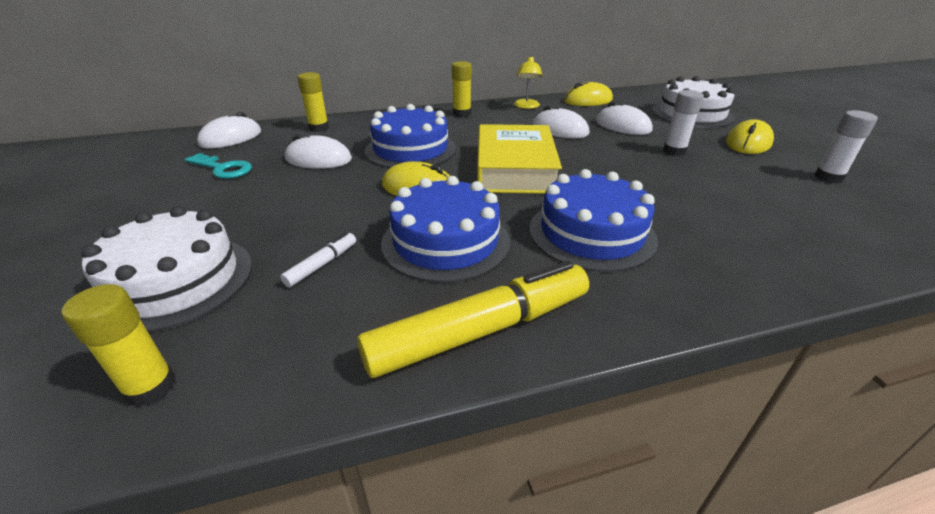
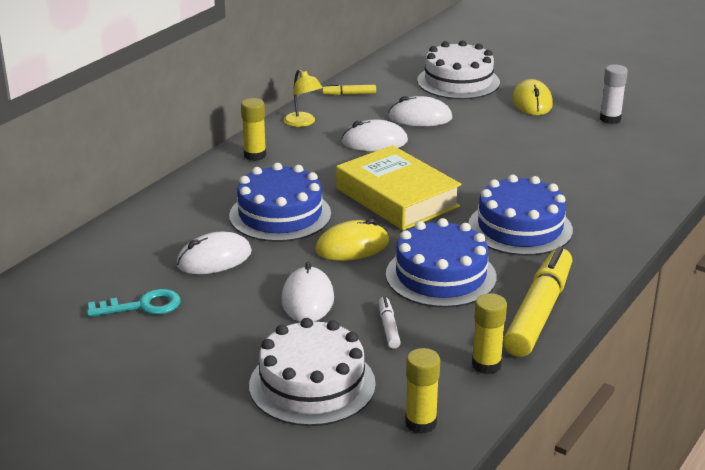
camera: 40 degrees left, 5 degrees down
(231, 138) = (69, 277): white mouse -> white mouse (307, 299)
(319, 128) = (140, 228): yellow glue stick -> yellow glue stick (486, 365)
(588, 100) = (349, 94): yellow mouse -> yellow marker
(674, 151) = (490, 132): white glue stick -> none

